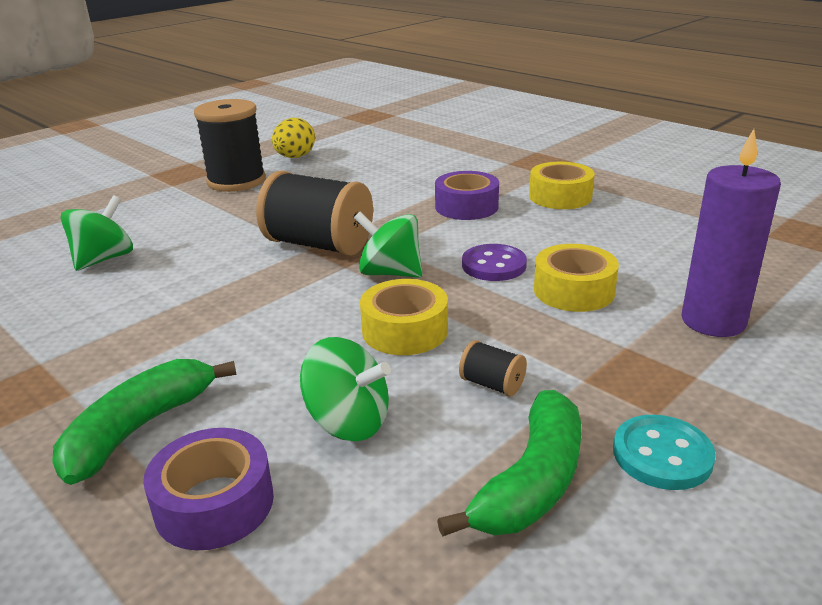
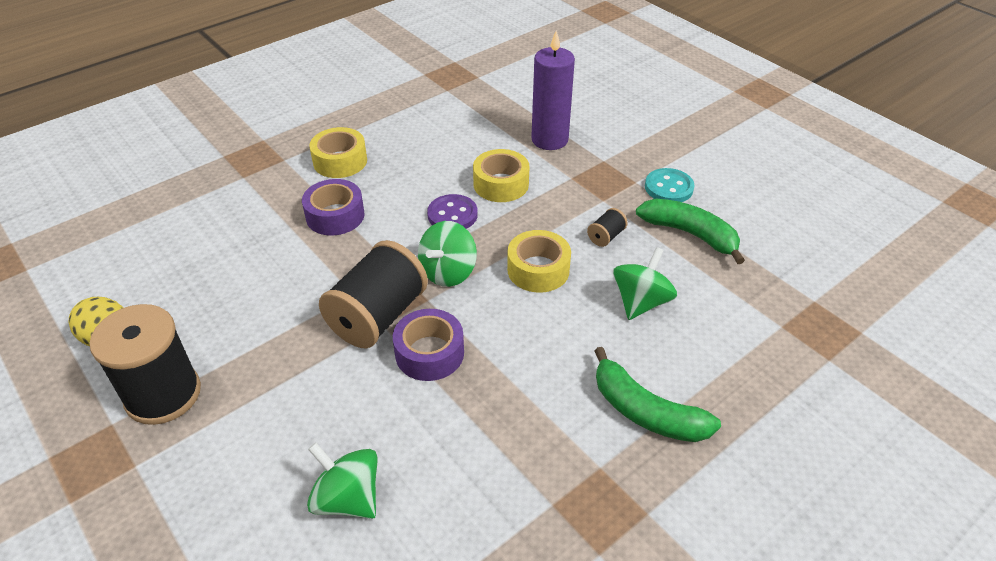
camera: 85 degrees left, 15 degrees up
(214, 503) = (715, 362): purple tape -> purple tape (429, 353)

